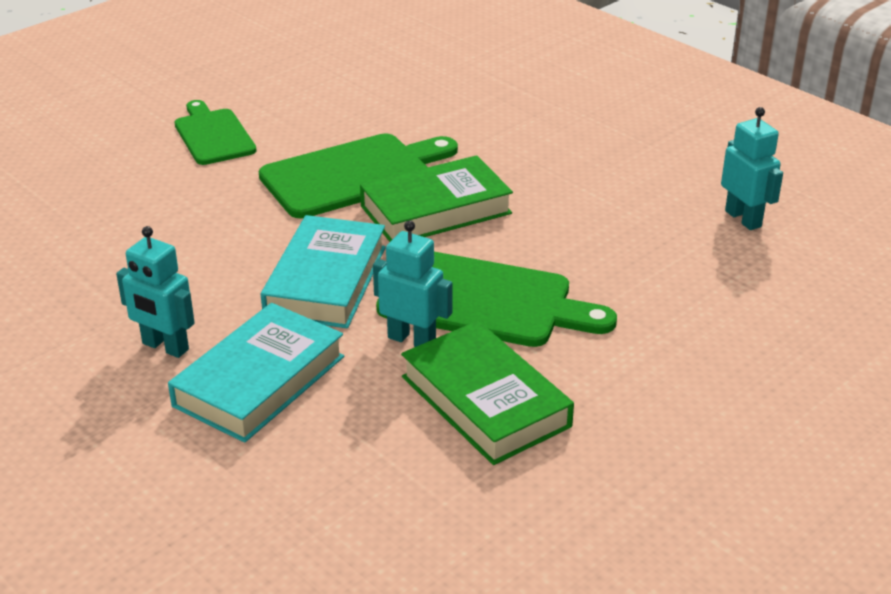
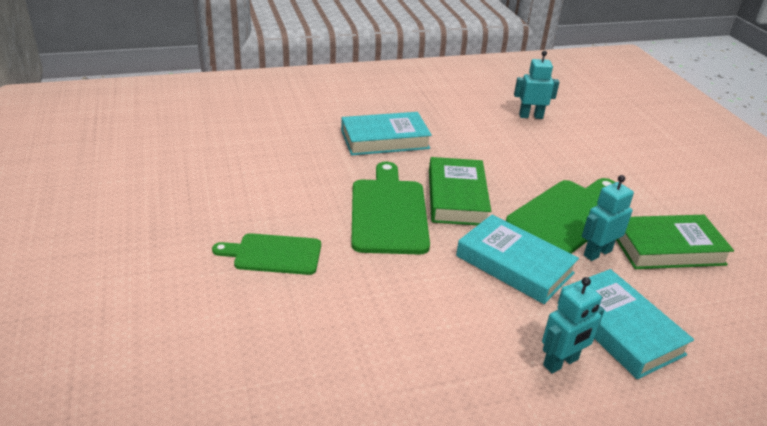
camera: 65 degrees left, 0 degrees up
(518, 129) = (385, 139): none -> turquoise book

